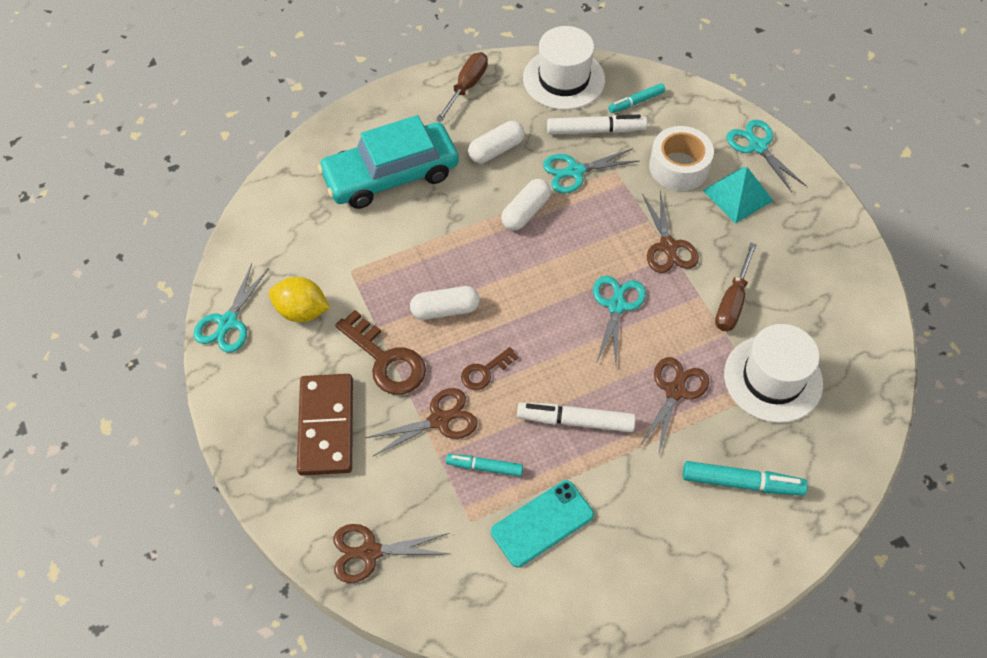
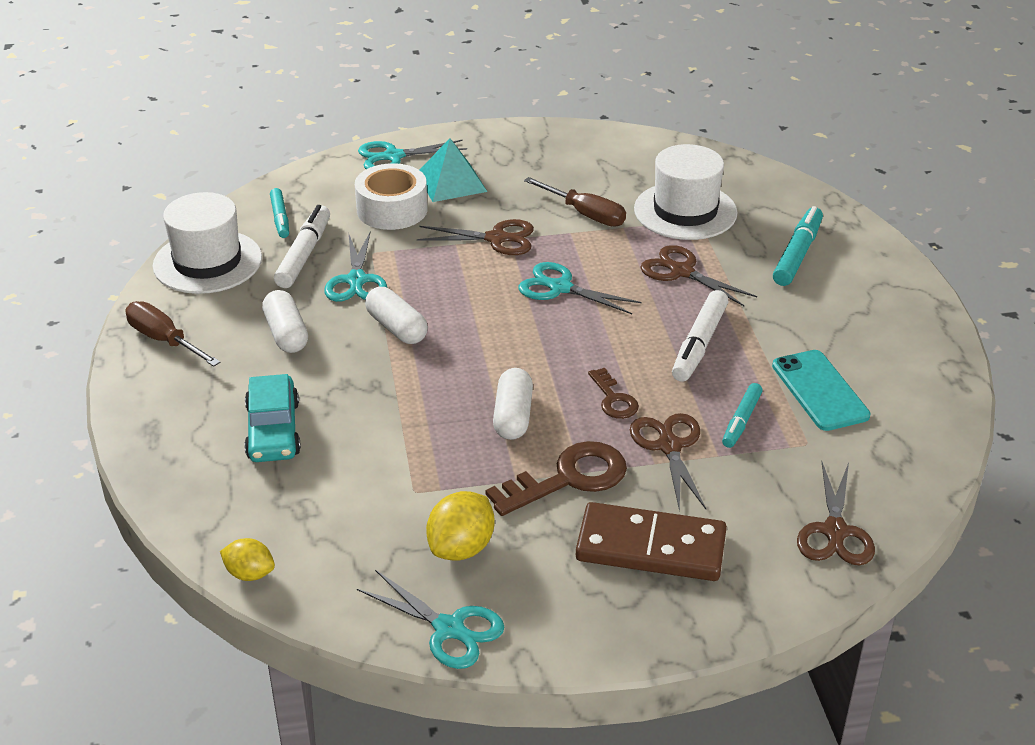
camera: 75 degrees left, 20 degrees down
(256, 205) = (250, 573): none -> yellow lemon
(391, 175) = (273, 430): turquoise car -> turquoise car, size x0.61

